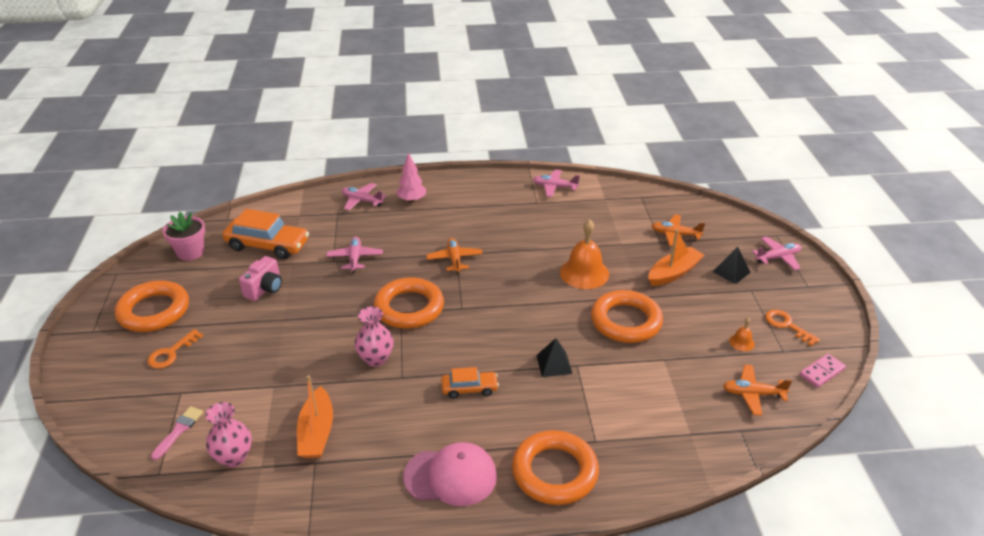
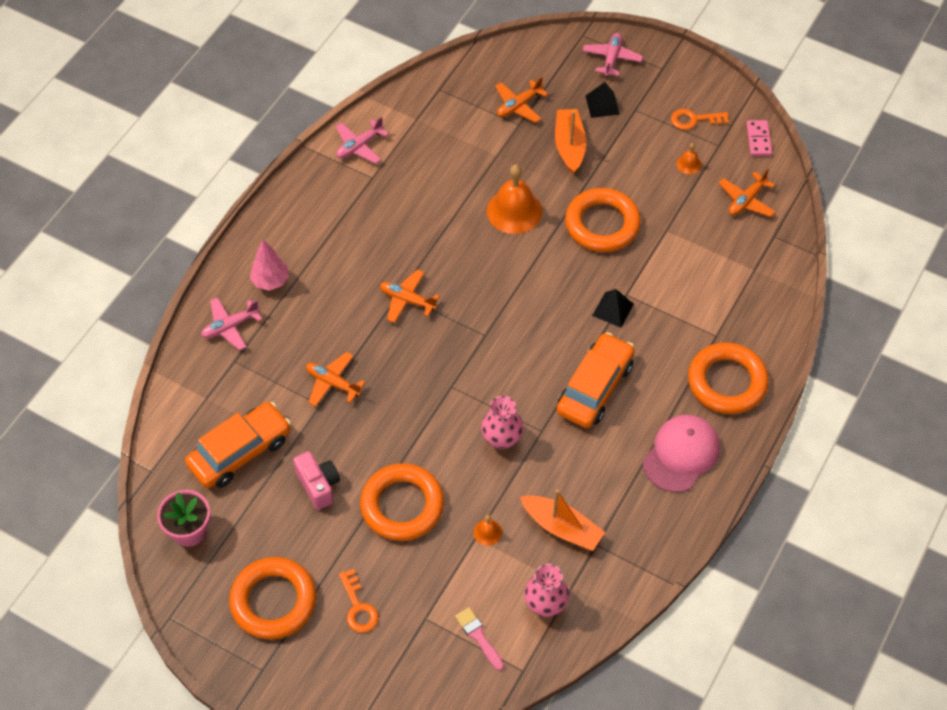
camera: 55 degrees left, 20 degrees up
(282, 390) = (487, 532): none -> orange bell
(355, 258) = (333, 383): pink plane -> orange plane
(409, 308) = (451, 376): orange ring -> orange ring (402, 505)
(469, 389) = (595, 388): orange car -> orange car, size x1.81

